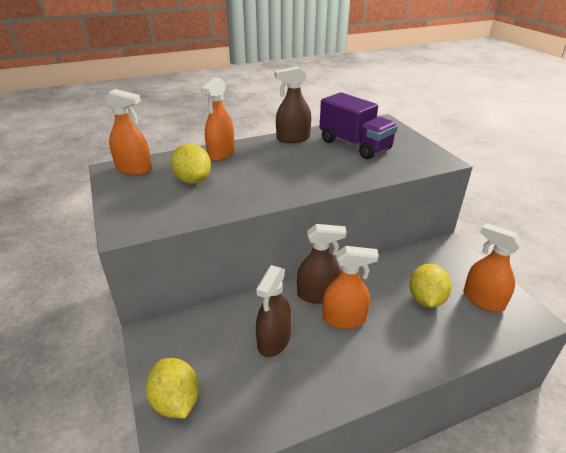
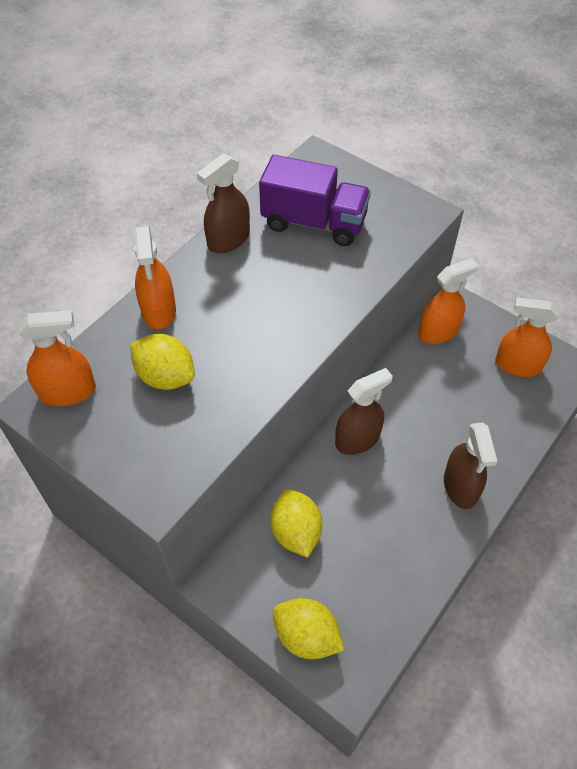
camera: 30 degrees left, 20 degrees up
(274, 341) = (351, 519): brown spray bottle -> brown spray bottle (460, 487)
(344, 319) = (402, 456): orange spray bottle -> orange spray bottle (438, 332)
(426, 299) = (466, 391): yellow lemon -> yellow lemon (296, 532)

